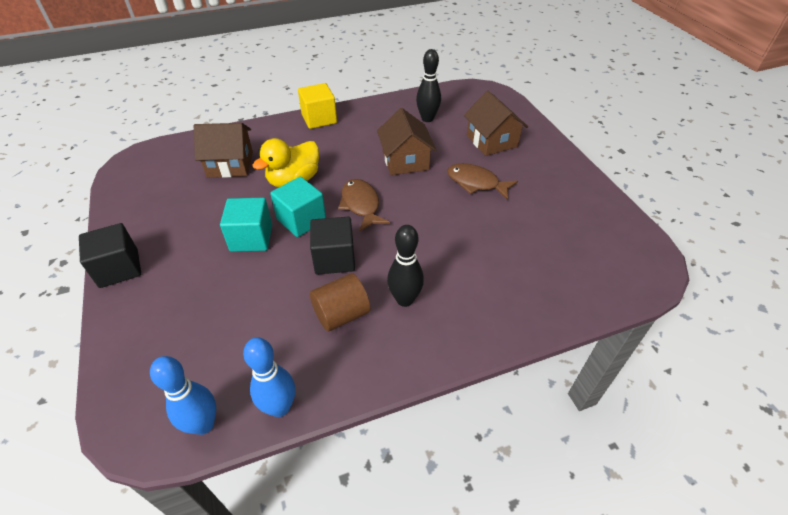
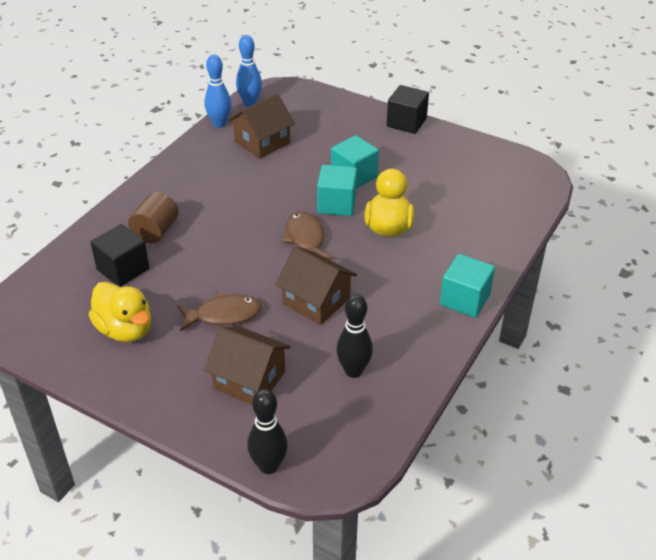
camera: 140 degrees right, 5 degrees down
(230, 164) = (461, 211): brown house -> brown house (262, 142)
(319, 119) = (465, 300): yellow cube -> turquoise cube
(334, 259) = (277, 194): black cube -> black cube (123, 269)
(341, 314) = (233, 170): brown cylinder -> brown cylinder (156, 231)
(361, 205) = (305, 239): brown fish -> brown fish turned 135 degrees counterclockwise
(405, 299) = (199, 197): black bowling pin -> black bowling pin (268, 466)
(556, 208) = (125, 330): none -> yellow duck

